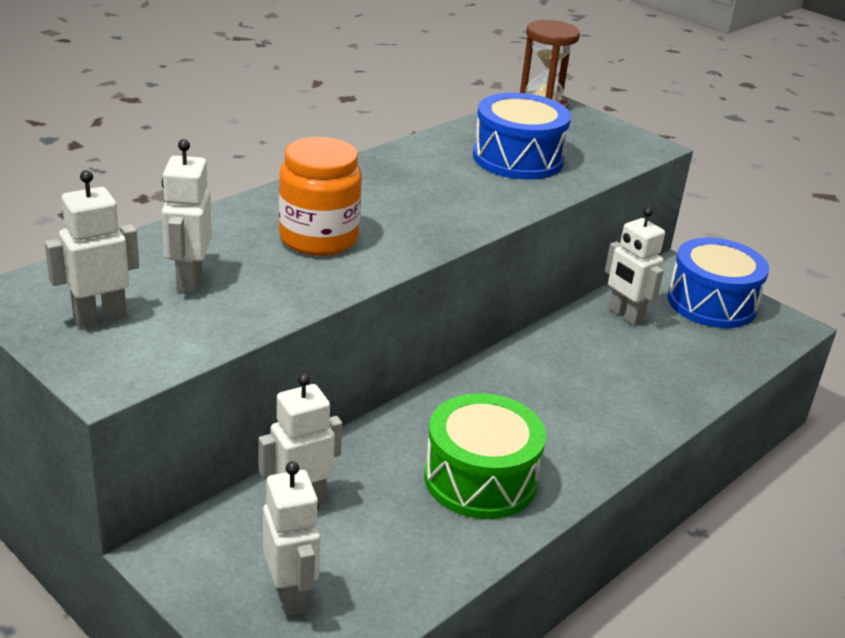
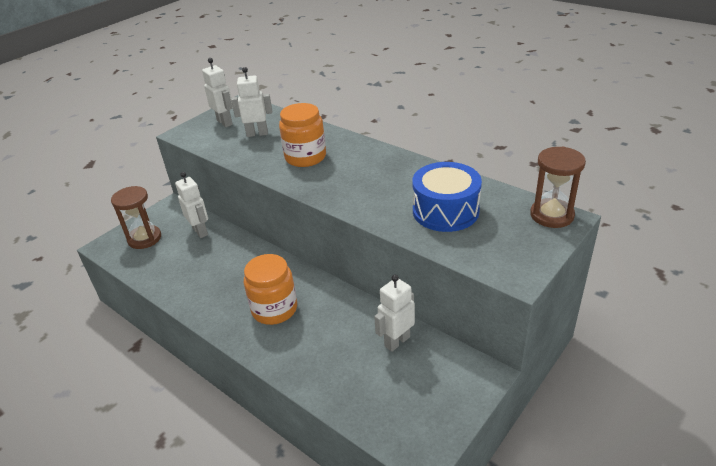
camera: 90 degrees right, 5 degrees up
(291, 595) = (144, 238): white robot -> brown hourglass
(480, 479) = (215, 285): green drum -> none
(553, 413) = (274, 309): none -> orange jar
(711, 303) = (436, 397): blue drum -> none

